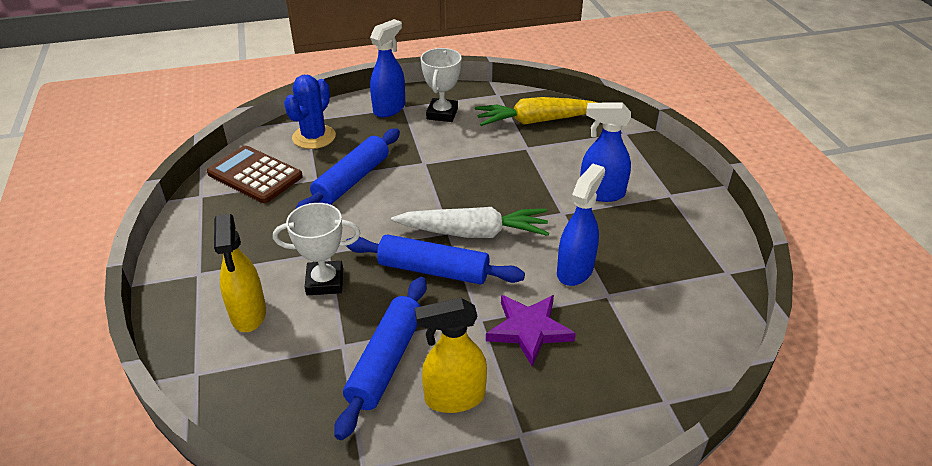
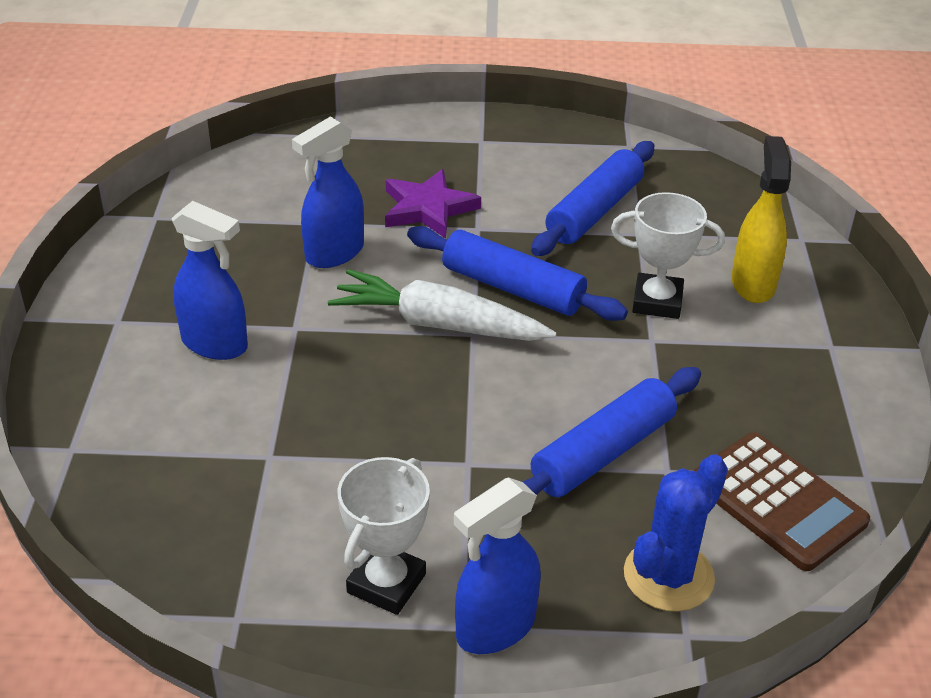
camera: 165 degrees left, 0 degrees up
(454, 398) = (532, 173): yellow spray bottle -> none
(536, 121) = (209, 516): yellow carrot -> none

